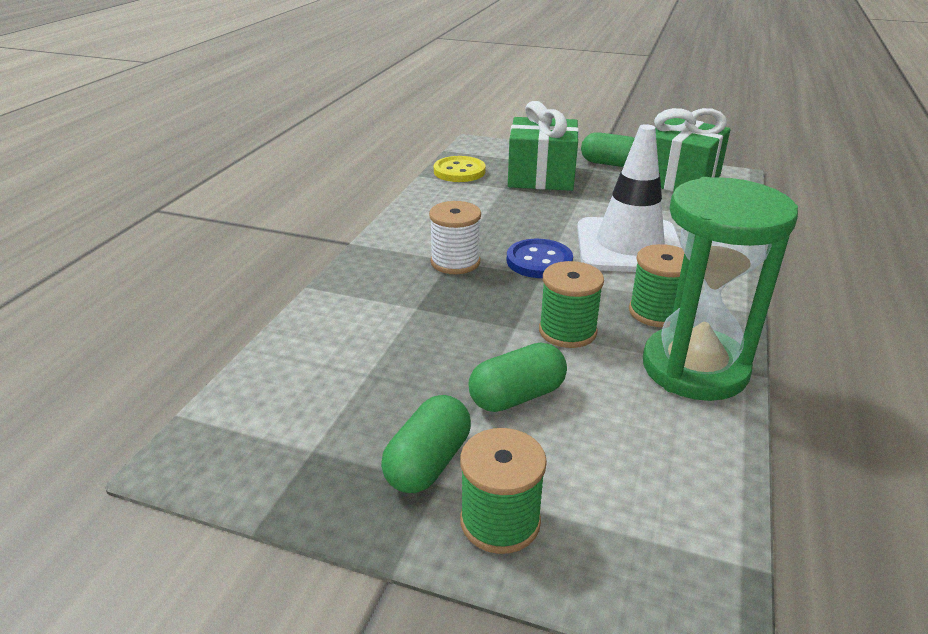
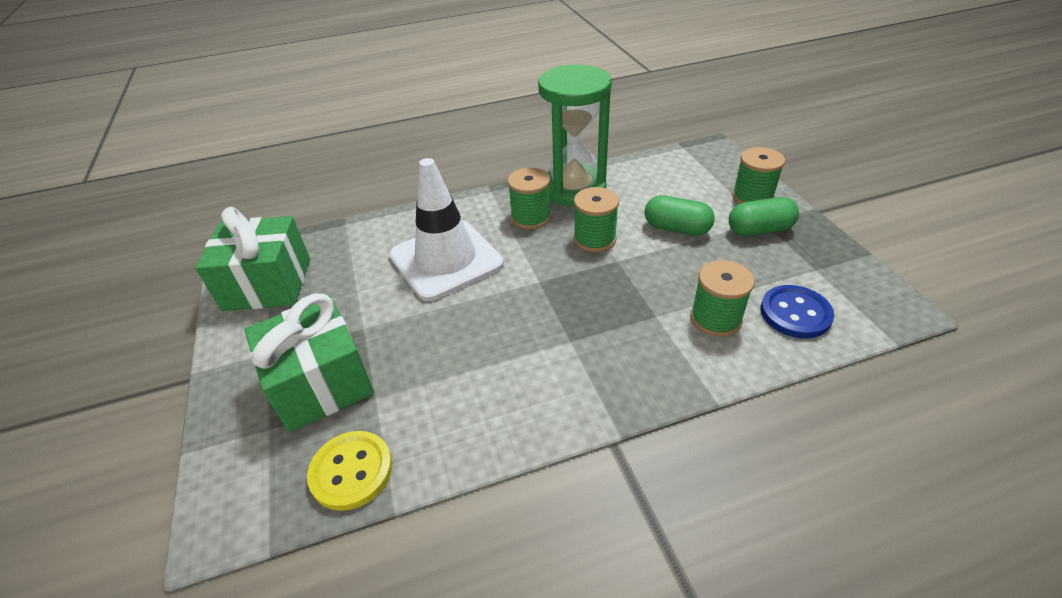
camera: 125 degrees left, 10 degrees up
(366, 334) = (715, 318): none -> green spool
(455, 262) = (571, 335): white spool -> none
(539, 261) = (518, 292): blue button -> blue button (795, 313)
(610, 164) = (244, 347): green capsule -> none

